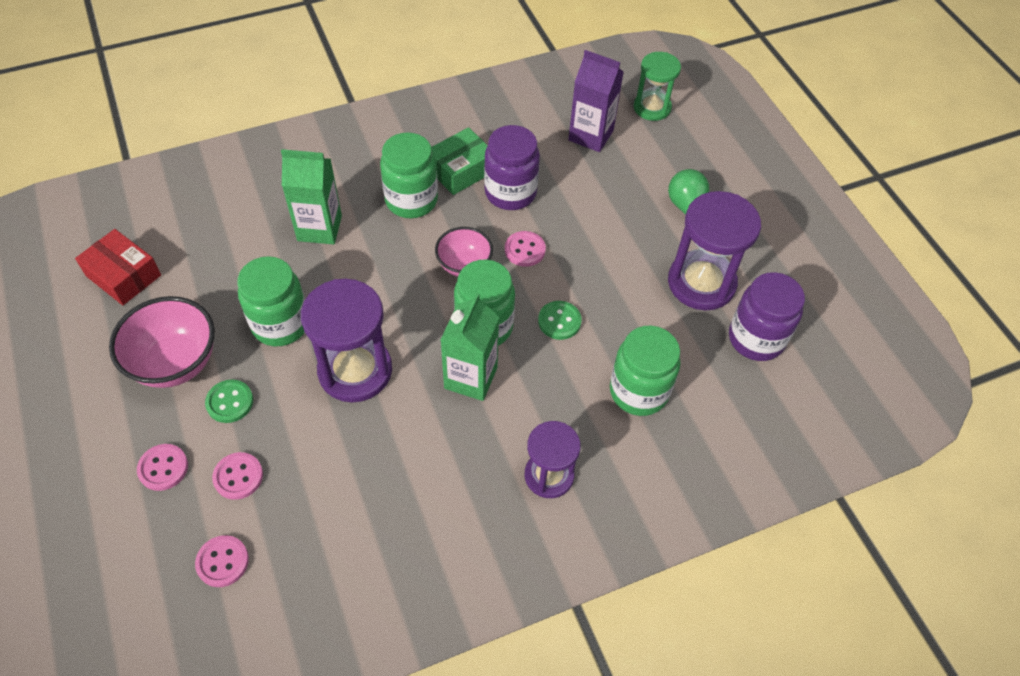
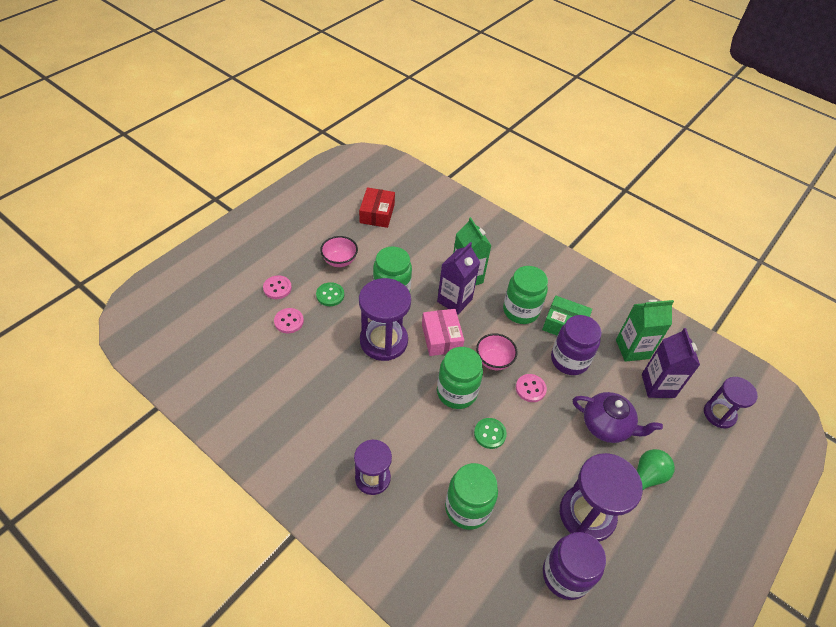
camera: 60 degrees right, 5 degrees down
(175, 363) = (339, 261): pink bowl -> pink bowl, size x0.63
(222, 562) = (238, 340): pink button -> none
(347, 260) = (454, 300): none -> purple carton
(394, 303) = (441, 338): none -> pink box
(471, 378) = (415, 402): green carton -> green carton (632, 349)
(612, 207) = (606, 426): none -> purple teapot
(652, 107) = (719, 414): green hourglass -> purple hourglass

